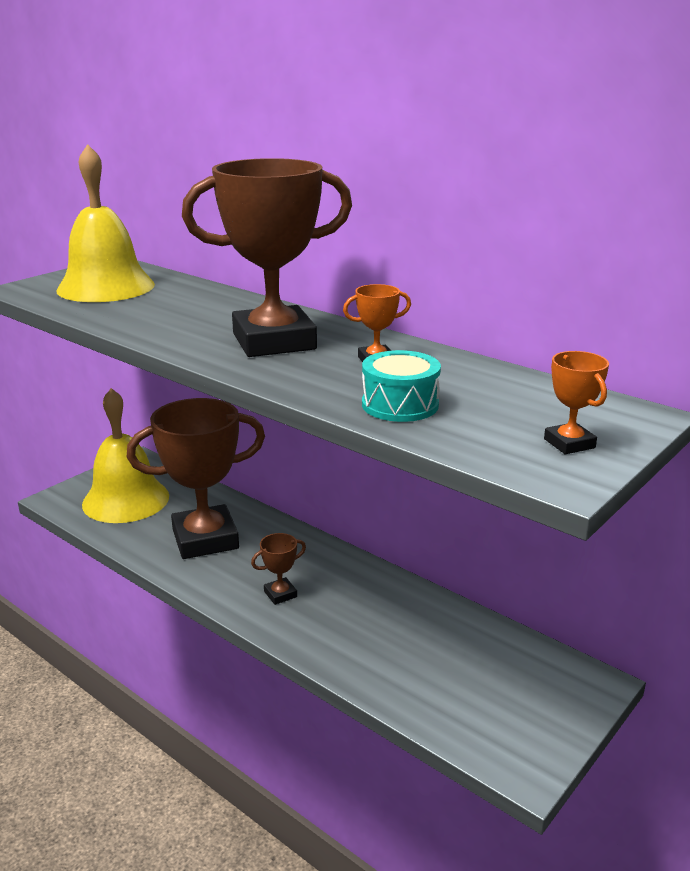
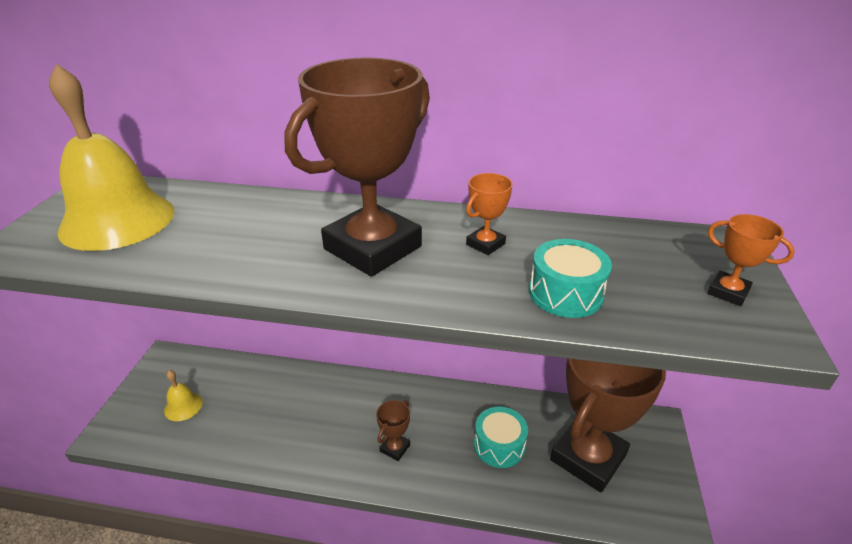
camera: 30 degrees left, 10 degrees up
(126, 500) = (183, 406): yellow bell -> yellow bell, size x0.44
(205, 539) = (290, 419): brown trophy -> brown trophy (588, 457)
(387, 631) = (499, 445): none -> turquoise drum

